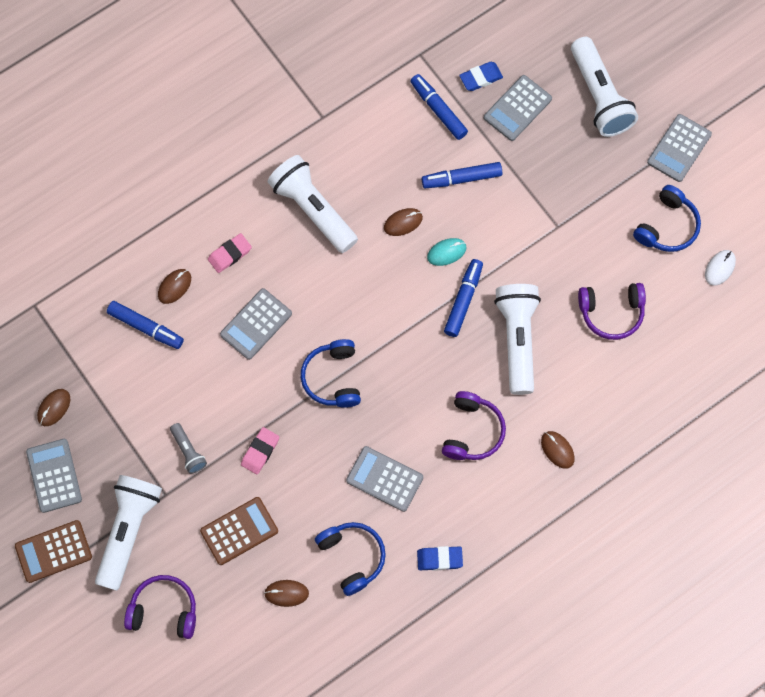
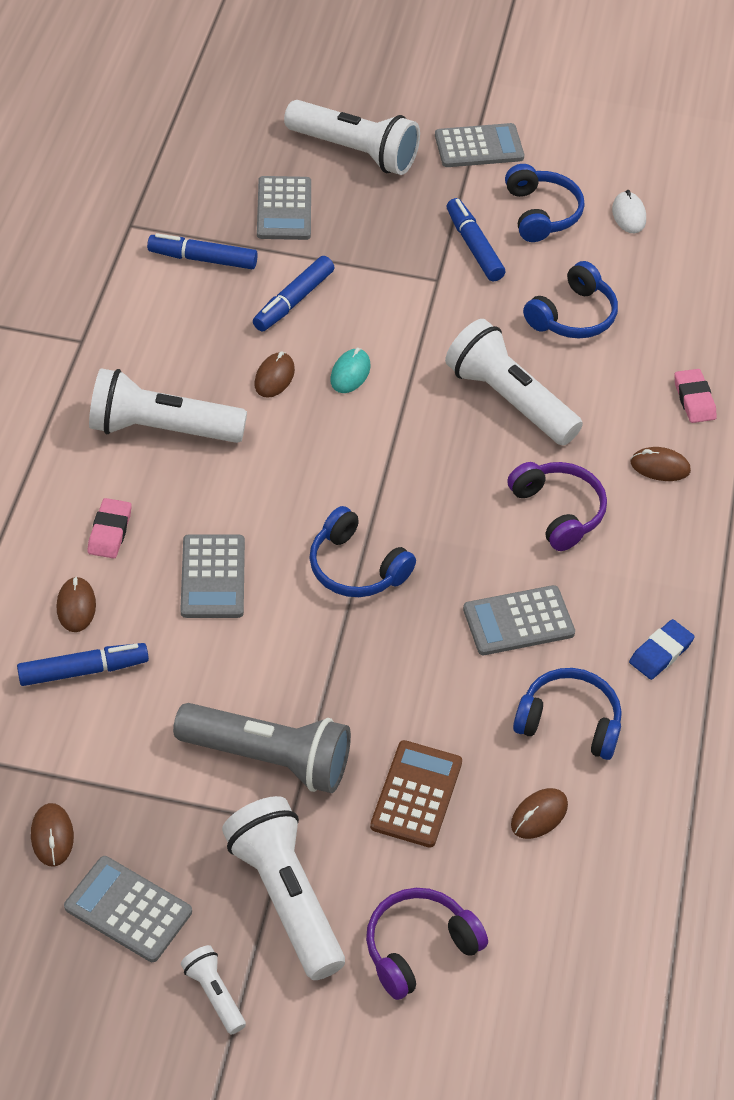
camera: 45 degrees left, 20 degrees down
(53, 551) = (214, 994): brown calculator -> white flashlight
(188, 451) = (269, 758): grey flashlight -> grey flashlight, size x2.10
(260, 451) = (353, 696): pink eraser -> pink eraser (694, 399)
(463, 300) = (415, 403): blue marker -> blue marker (474, 246)
(481, 78) = (217, 207): blue eraser -> none
(611, 313) = (573, 316): purple headphones -> blue headphones
(679, 148) = (479, 146): grey calculator -> grey calculator turned 90 degrees counterclockwise

